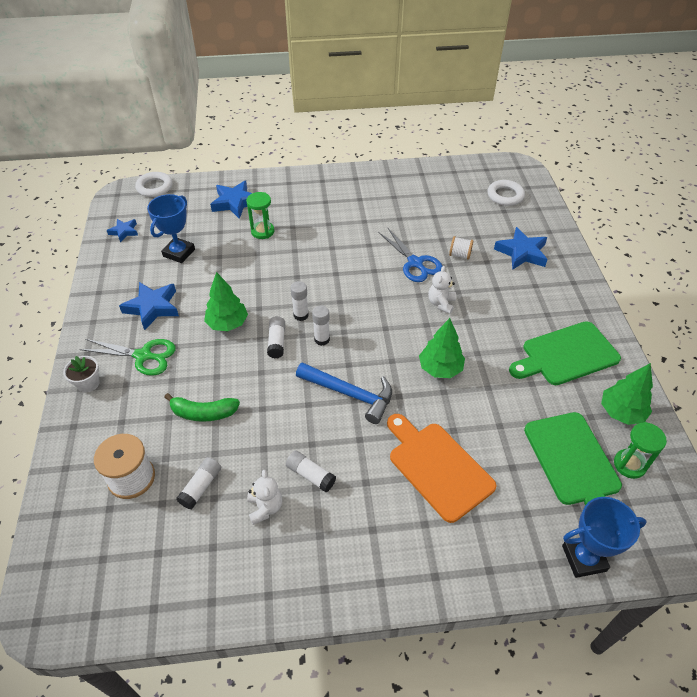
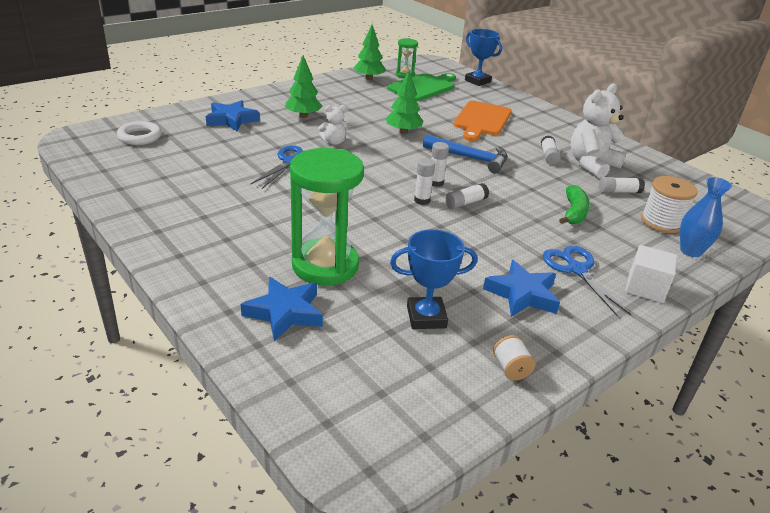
camera: 125 degrees left, 15 degrees down
(83, 460) = (690, 251): none -> blue vase
(88, 383) = (645, 288): white flower pot -> white cube
(124, 231) = (442, 397): blue star -> none
(143, 356) = (576, 270): green scissors -> blue scissors
(154, 187) = (312, 427): white ring -> none
(203, 413) = (574, 212): green banana -> green banana turned 45 degrees clockwise
(227, 324) = (480, 236): green tree -> green tree (303, 116)
(262, 231) = (325, 265): green hourglass -> green hourglass, size x2.00
(265, 507) = (591, 165): white teddy bear -> white teddy bear, size x1.93
(350, 394) = (470, 158): blue hammer -> blue hammer turned 120 degrees clockwise
(460, 255) = (259, 144): white spool -> white spool (511, 369)
(566, 354) = (337, 95): green cutting board -> none

